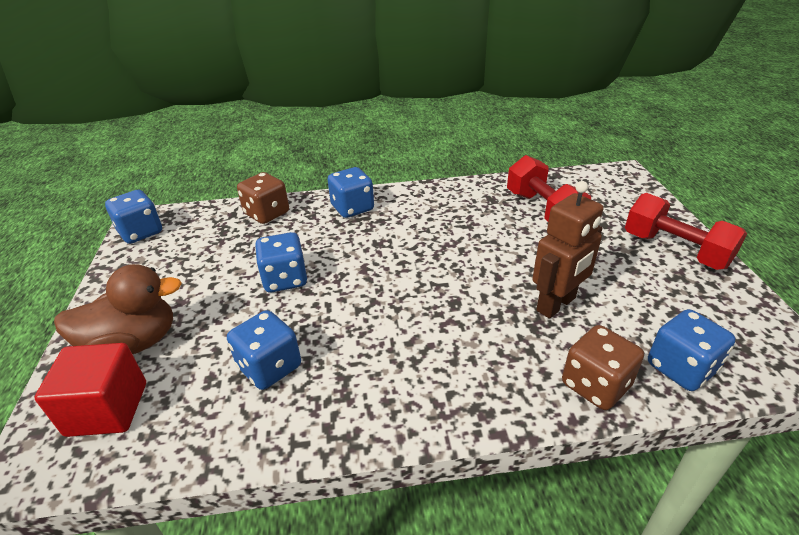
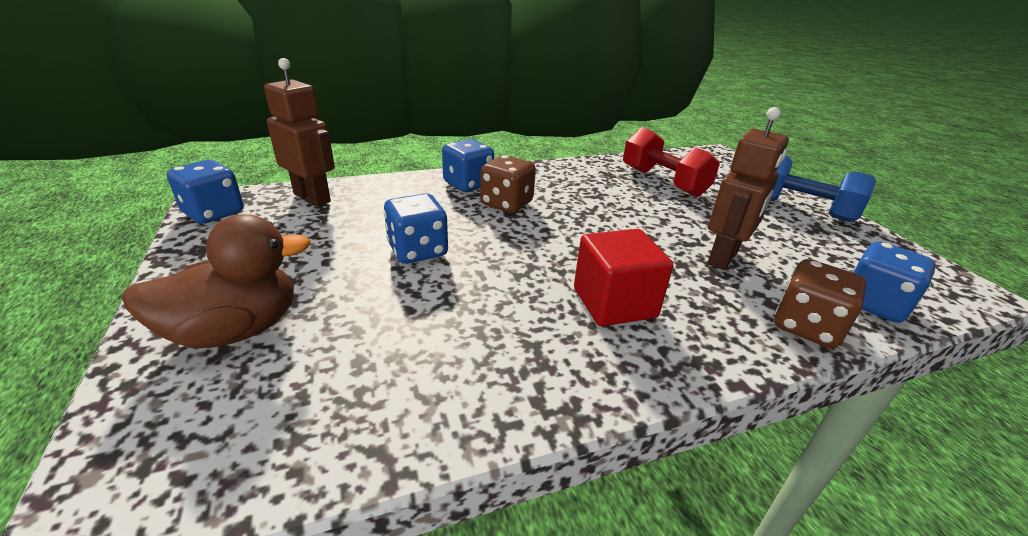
camera: 15 degrees left, 5 degrees down
(107, 409) = (216, 413): red cube -> red cube (614, 303)
(218, 219) = (312, 197): none -> brown robot
(267, 213) = (371, 191): brown dice -> brown dice (506, 204)
(269, 367) = (435, 341): blue dice -> none
(675, 250) = (801, 209): red dumbbell -> blue dumbbell

